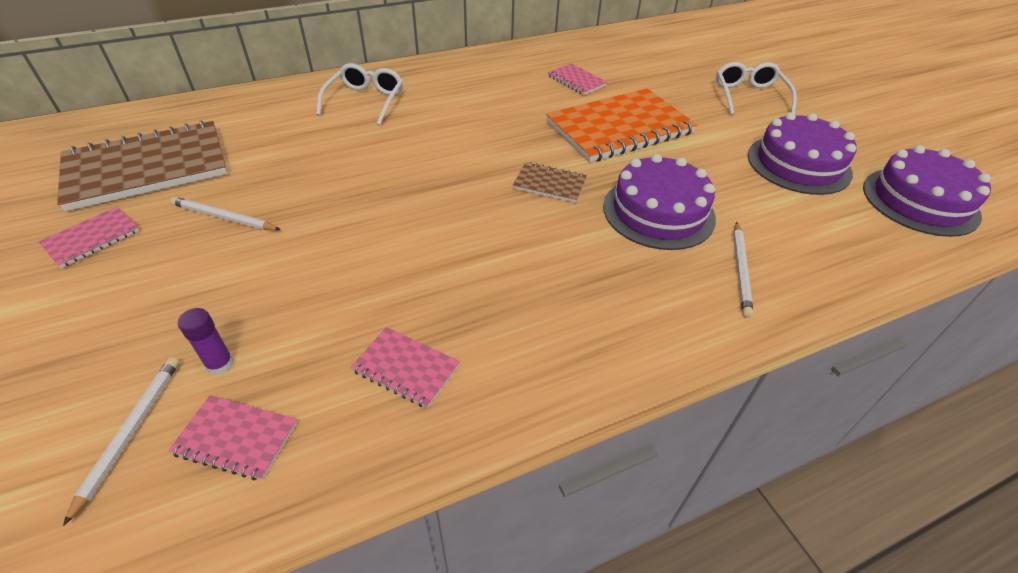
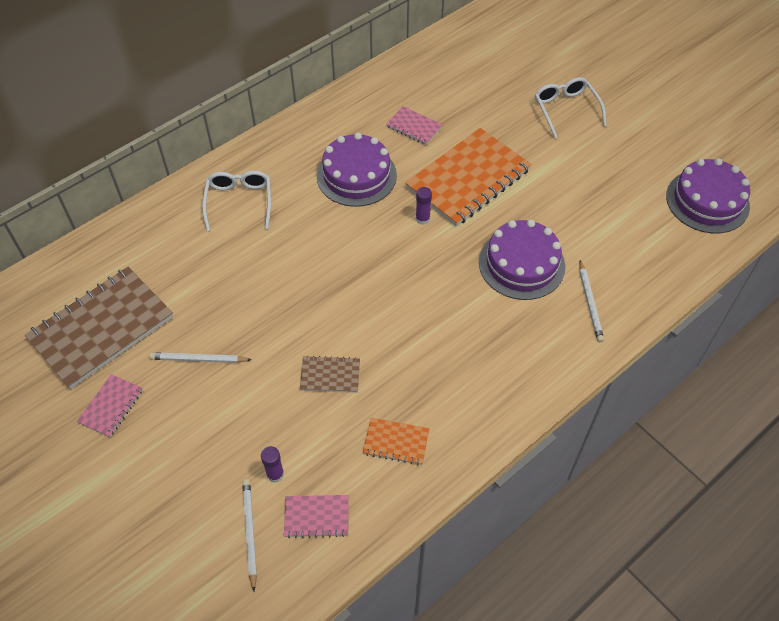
camera: 15 degrees left, 10 degrees up
(406, 368) = (396, 442): pink notebook -> orange notebook
(549, 184) = (432, 257): brown notebook -> brown notebook (330, 375)
(553, 149) = (422, 219): none -> purple glue stick
(798, 164) = (616, 184): purple cake -> purple cake (356, 175)

